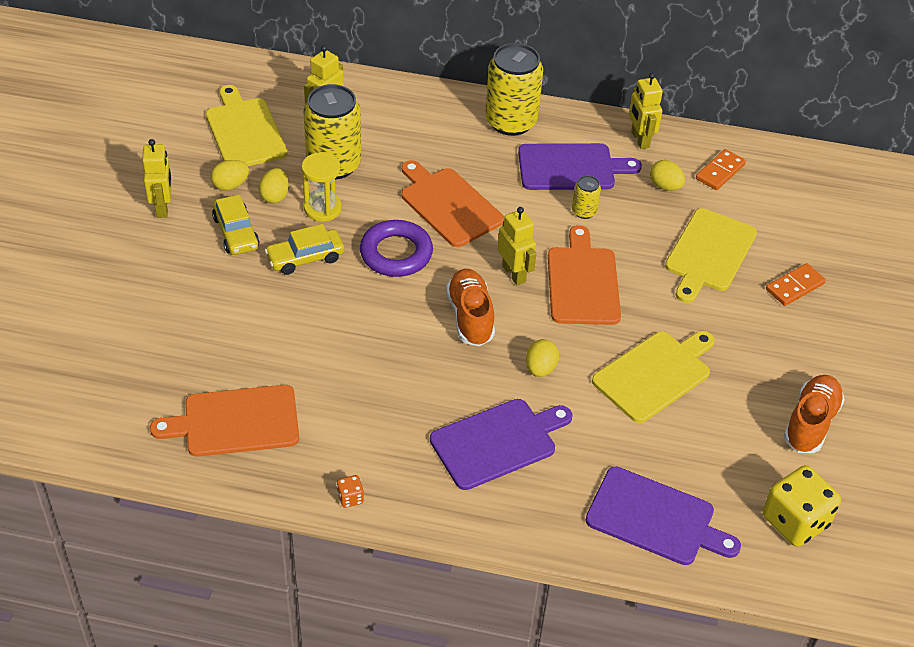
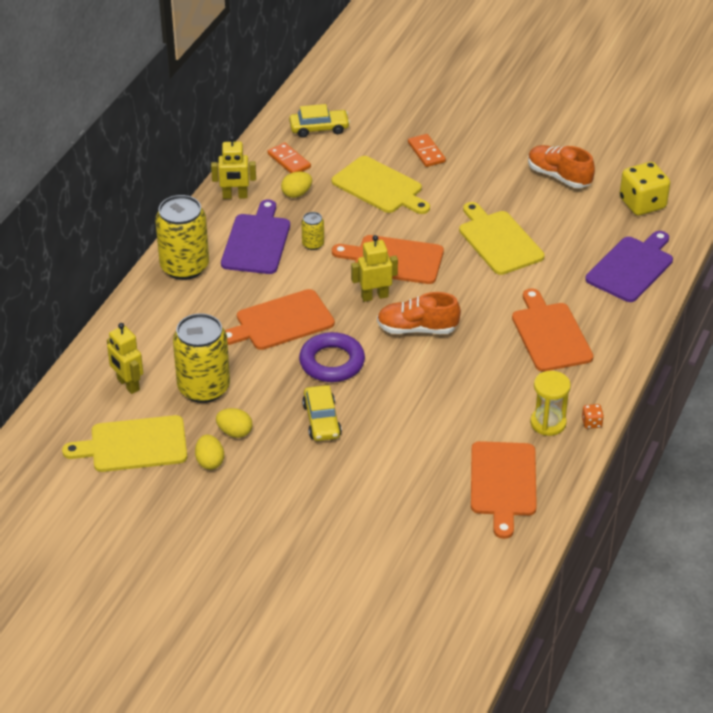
camera: 75 degrees left, 5 degrees down
(163, 207) = (226, 513): yellow robot -> none
(236, 233) = (276, 463): yellow car -> yellow car (319, 128)
(322, 208) = (261, 402): yellow hourglass -> yellow hourglass (548, 423)
(497, 442) = (550, 334): purple cutting board -> orange cutting board
(540, 368) = (481, 299): yellow egg -> none

